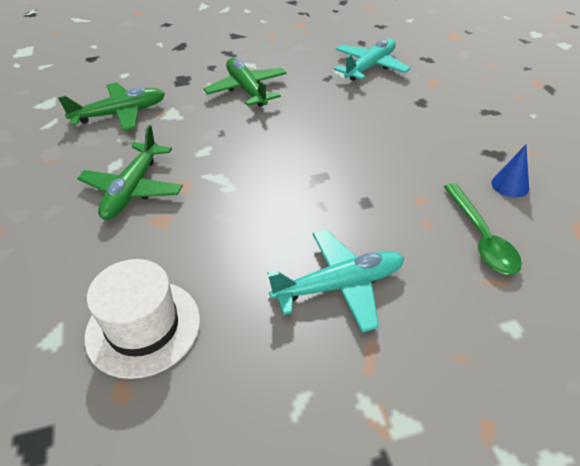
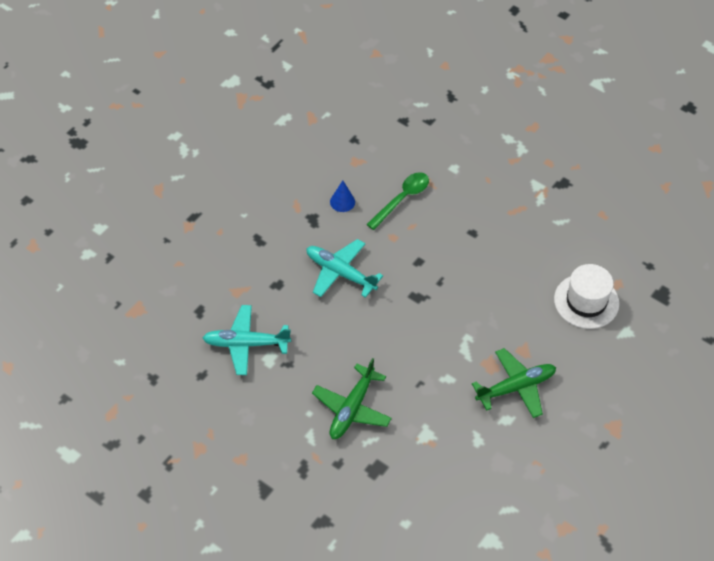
camera: 130 degrees left, 10 degrees up
(120, 114) = (456, 470): green plane -> none
(339, 286) = (490, 240): turquoise plane -> turquoise plane (340, 273)

